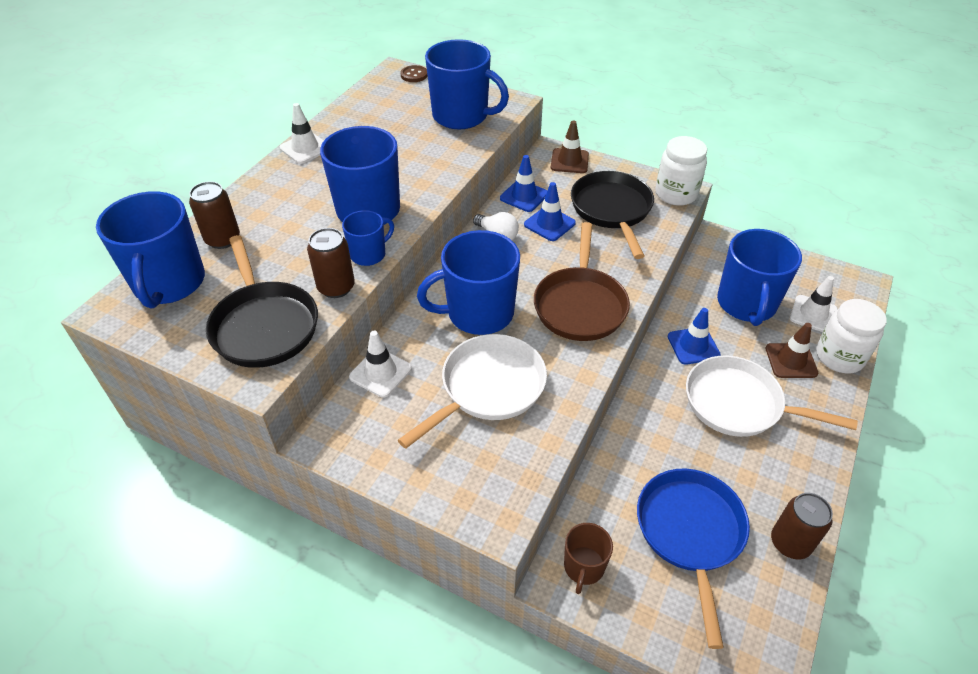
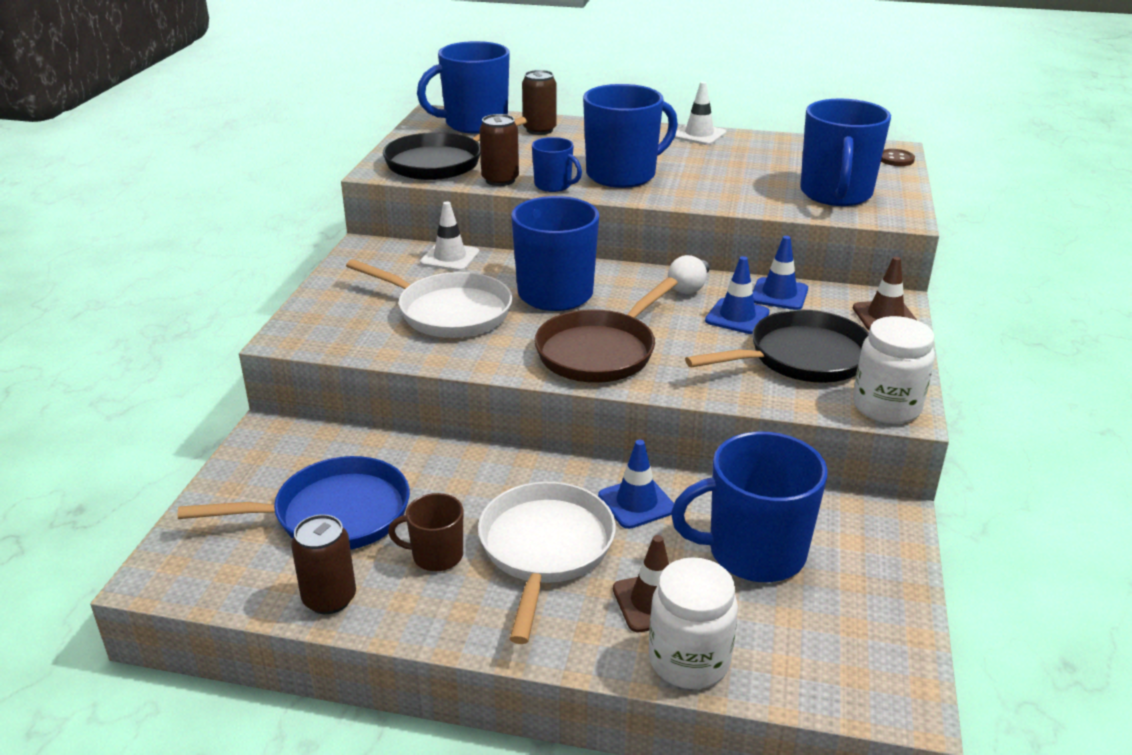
camera: 75 degrees right, 15 degrees down
(580, 305) = (600, 351): brown pan -> brown pan turned 45 degrees counterclockwise
(583, 567) = (284, 444): brown mug -> brown mug (436, 555)
(813, 314) = (776, 630): white traffic cone -> none

